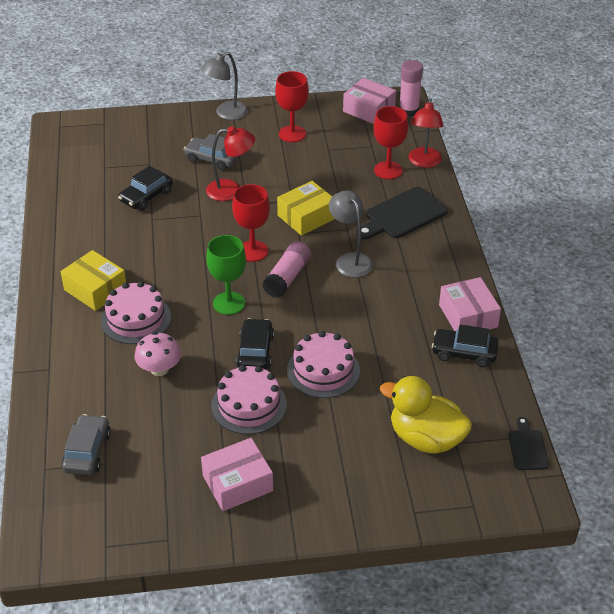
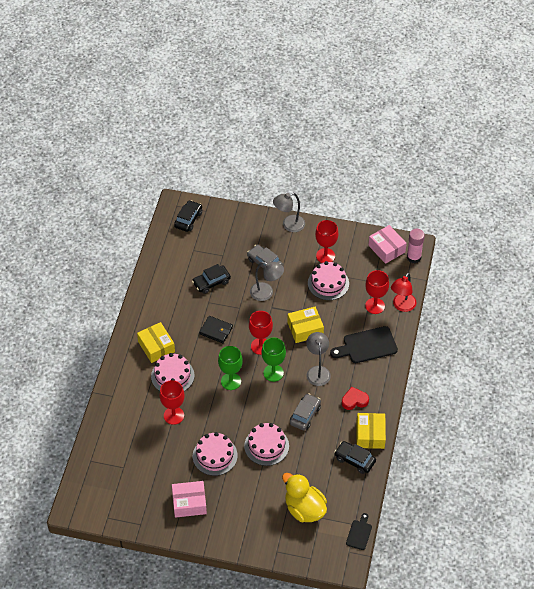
camera: 20 degrees right, 10 degrees up
(87, 451) = (116, 457): grey car -> grey car (305, 415)
(159, 369) = (173, 415): pink mushroom -> red goblet
(178, 249) = (216, 330): none -> black wallet
(231, 190) = (266, 293): red lamp -> grey lamp
(255, 351) = (233, 420): black car -> black car (188, 219)
(287, 278) = (273, 373): pink glue stick -> green goblet
(311, 161) = (328, 283): none -> pink cake
(421, 281) = (354, 400): none -> red heart
(468, 316) = (370, 435): pink box -> yellow box

